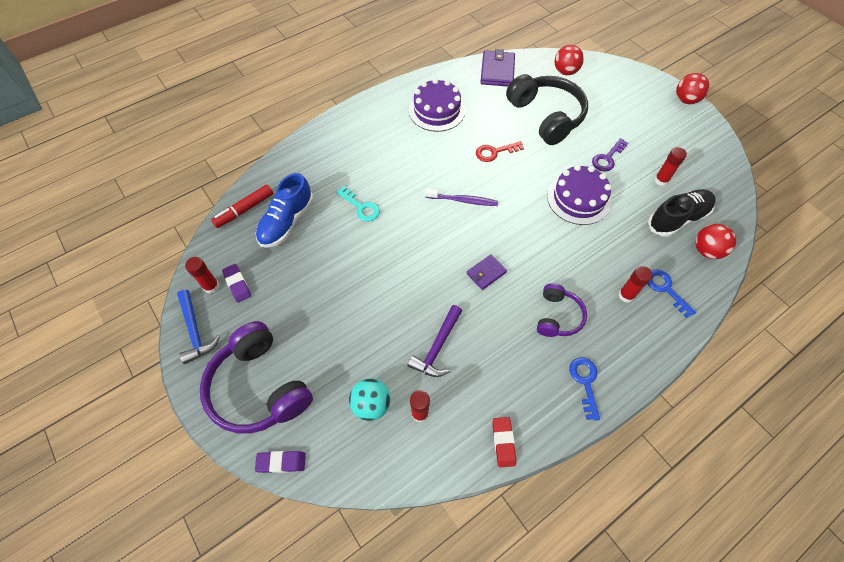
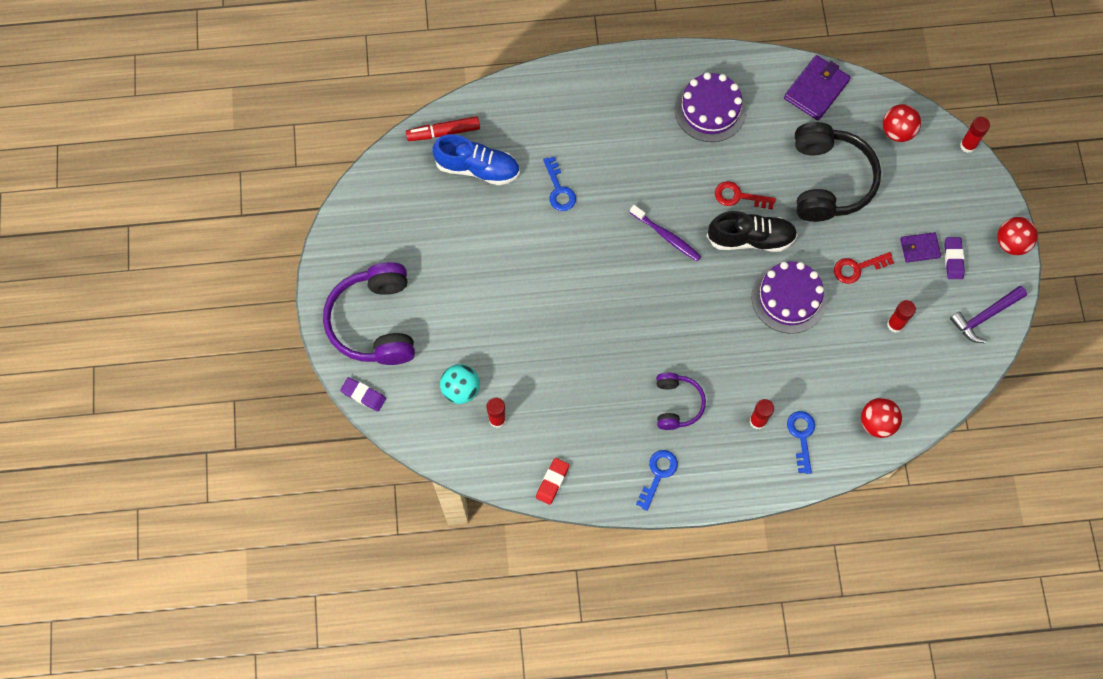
camera: 30 degrees right, 10 degrees up
(195, 331) = (343, 239): blue hammer -> none
(211, 286) = (376, 201): red glue stick -> red glue stick (968, 145)
(237, 284) = (400, 212): purple eraser -> purple eraser (953, 259)
(287, 222) = (477, 168): blue shoe -> blue shoe turned 135 degrees counterclockwise
(361, 207) = (559, 190): turquoise key -> blue key
(437, 347) = (547, 371): purple hammer -> purple hammer (985, 316)
(486, 273) = (638, 326): purple wallet -> purple wallet (919, 248)
(557, 316) = (677, 404): purple headphones -> purple headphones turned 45 degrees counterclockwise
(607, 158) = (857, 268): purple key -> red key
(677, 219) = (876, 375): black shoe -> black shoe (751, 238)

